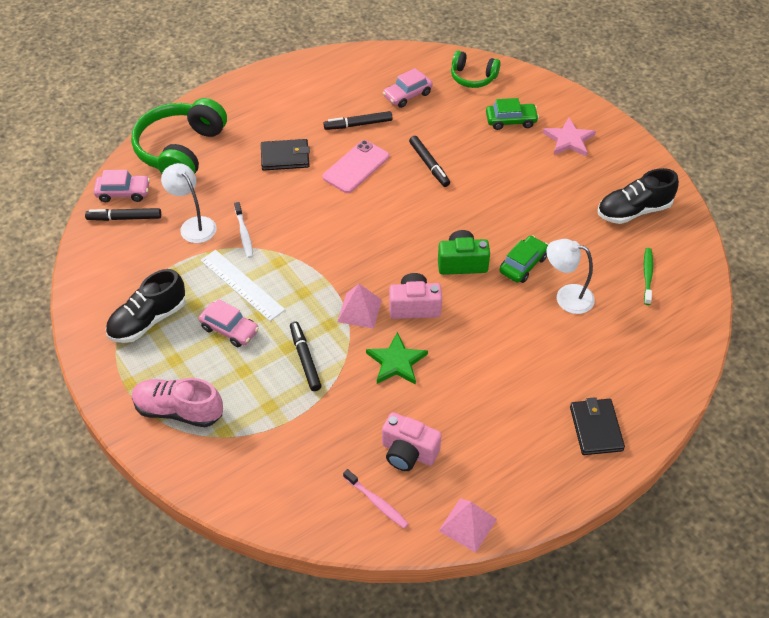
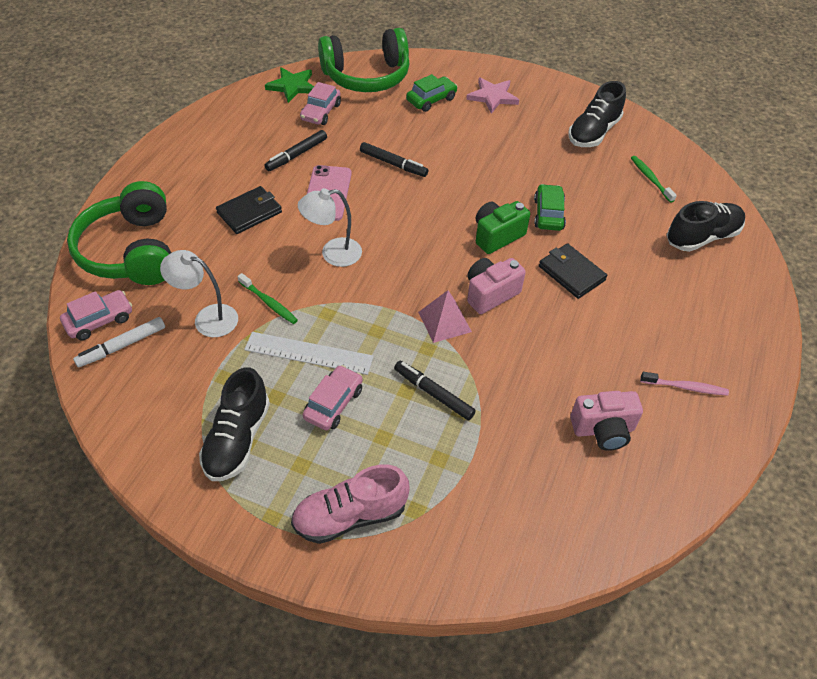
camera: 35 degrees left, 0 degrees up
(124, 218) = (122, 346): black marker -> white marker
(229, 329) = (333, 403): pink car -> pink car turned 60 degrees counterclockwise
(244, 234) = (269, 303): white toothbrush -> green toothbrush
(377, 502) = (618, 493): pink toothbrush -> pink toothbrush (685, 387)
(396, 362) = (519, 352): green star -> green star (292, 86)
(467, 525) = (710, 466): pink pyramid -> none
(473, 77) = (366, 76): green headphones -> green headphones, size x1.82
(566, 297) = (606, 225): white lamp -> white lamp (333, 254)
(596, 428) = (728, 322): black wallet -> black wallet (571, 273)
(645, 348) = (702, 237): none -> black shoe

